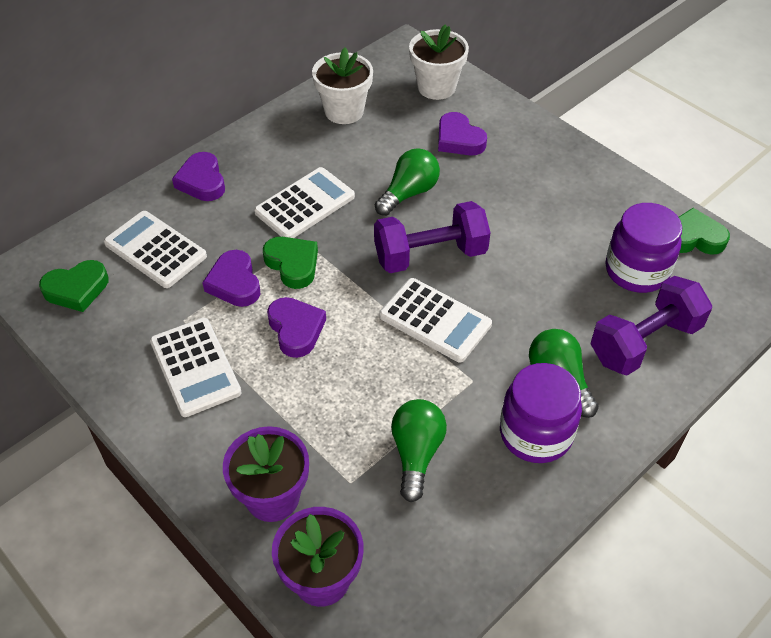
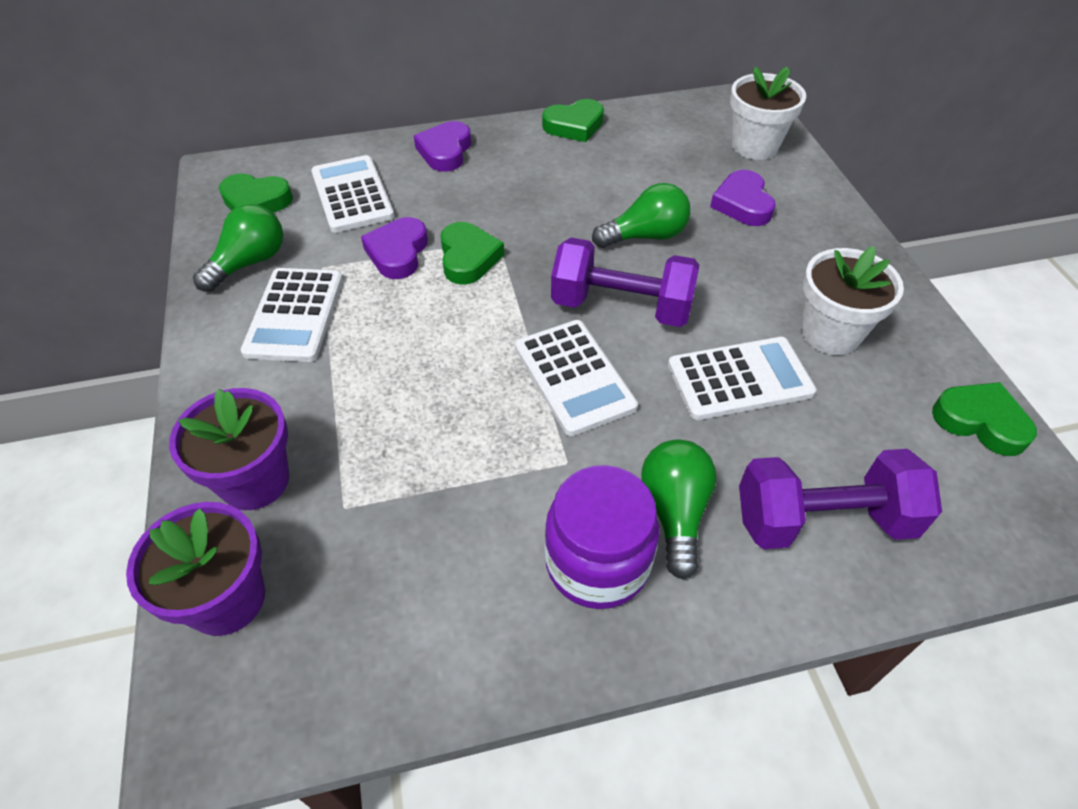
camera: 30 degrees right, 0 degrees up
(289, 119) = (574, 126): none -> green heart
(296, 329) = (419, 322): purple heart -> none
(305, 204) = (526, 207): white calculator -> white calculator (739, 379)
(344, 111) = (636, 136): white flower pot -> white flower pot (830, 333)
(416, 453) = (439, 513): green light bulb -> green light bulb (249, 263)
(636, 271) = (870, 428): purple jar -> none

